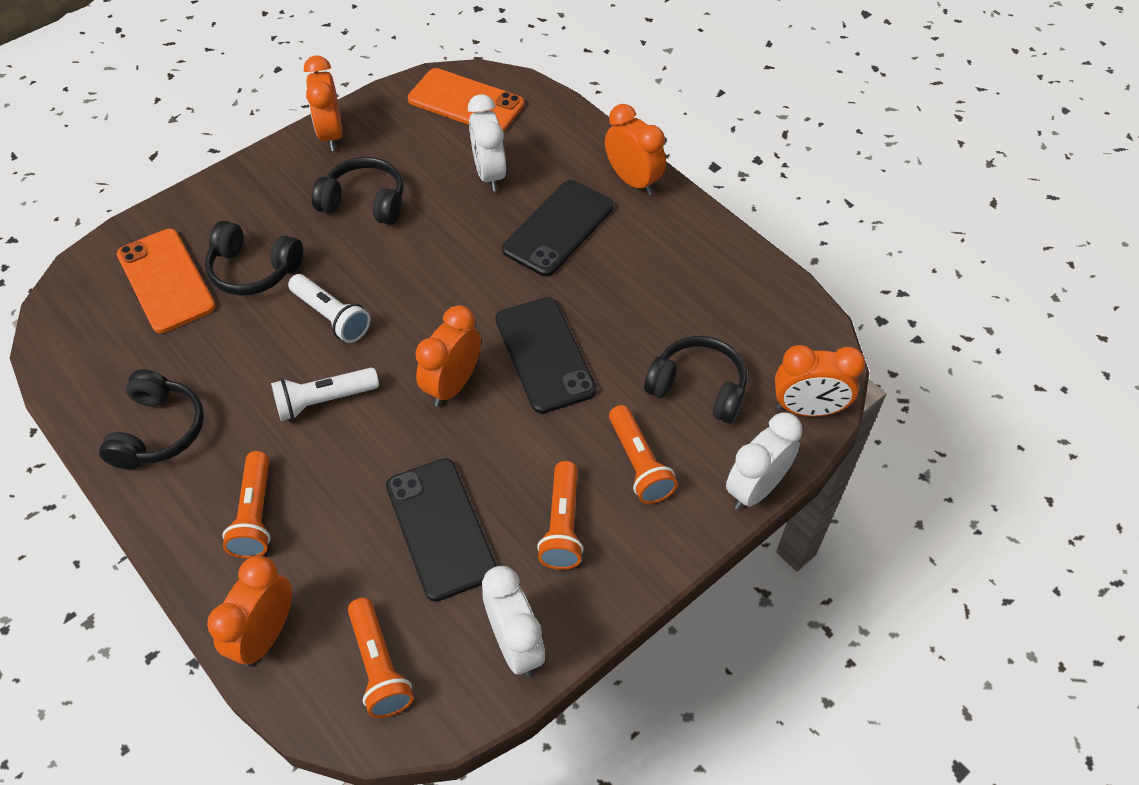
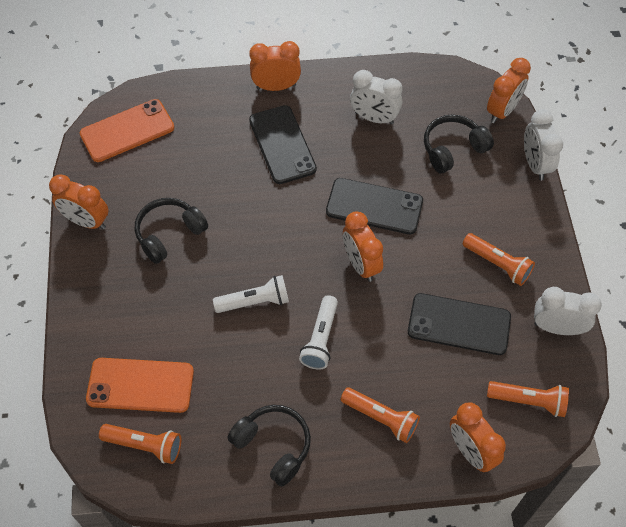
camera: 55 degrees left, 5 degrees up
(253, 270) = (176, 327): black headphones -> none
(489, 174) = (205, 154): white clock -> white clock (374, 118)
(639, 464) = (483, 206): orange flashlight -> orange flashlight (145, 445)

